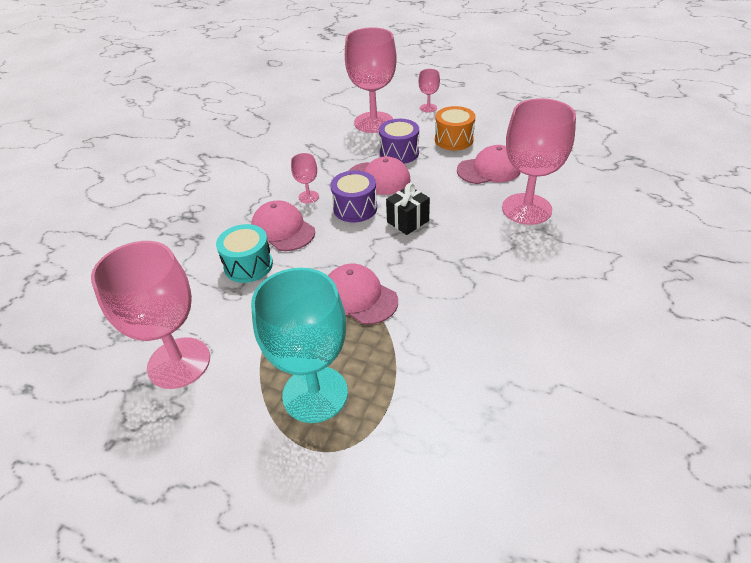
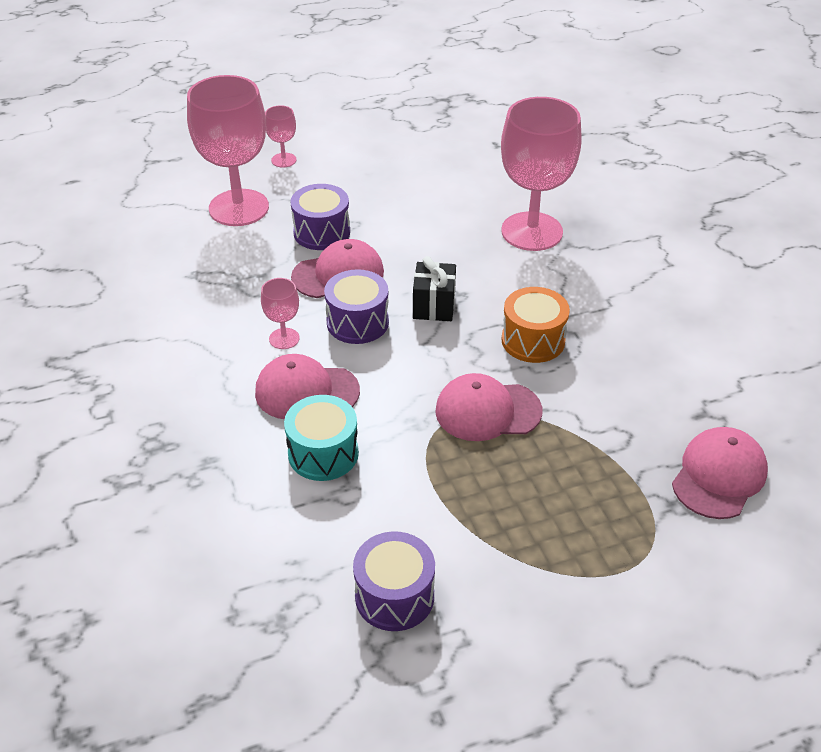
camera: 45 degrees left, 0 degrees up
(179, 363) = (394, 596): pink goblet -> purple drum
(315, 394) = (567, 524): turquoise goblet -> none
(454, 140) = (364, 188): orange drum -> orange drum (533, 340)
(489, 169) = (445, 206): pink cap -> pink cap (719, 476)

